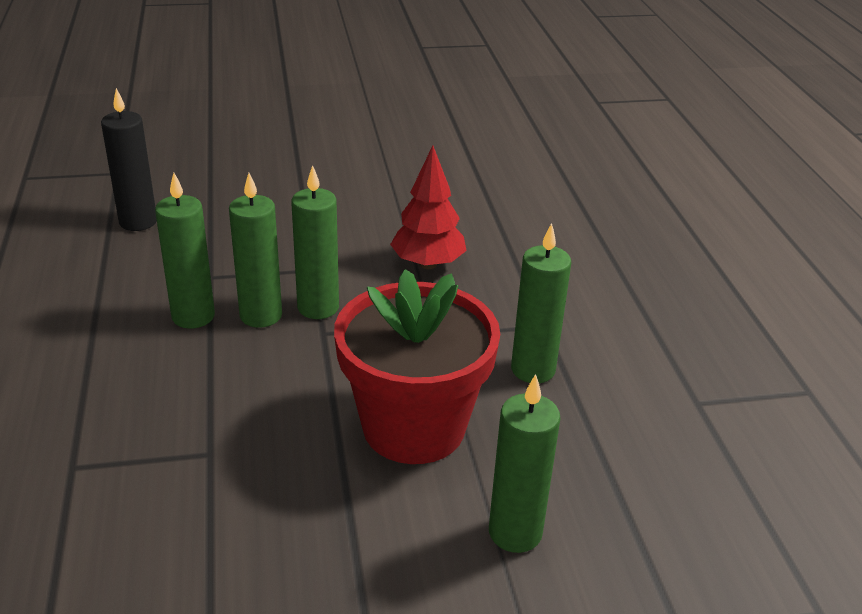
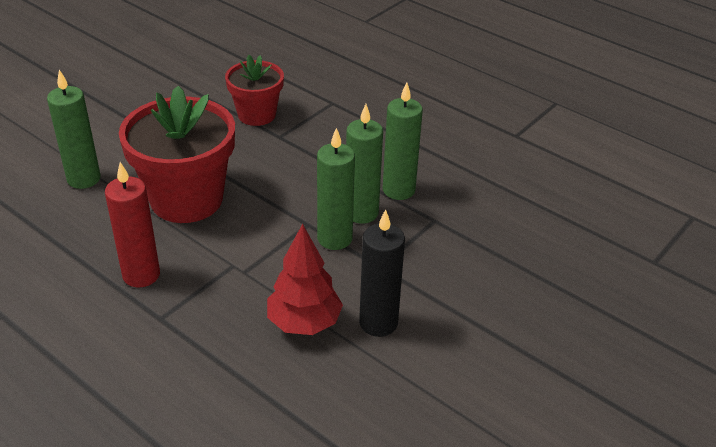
camera: 140 degrees right, 5 degrees up
(138, 222) = (552, 230): black candle -> black candle (378, 323)
(189, 508) = (256, 115): none -> red flower pot
(533, 370) = (141, 275): green candle -> red candle

